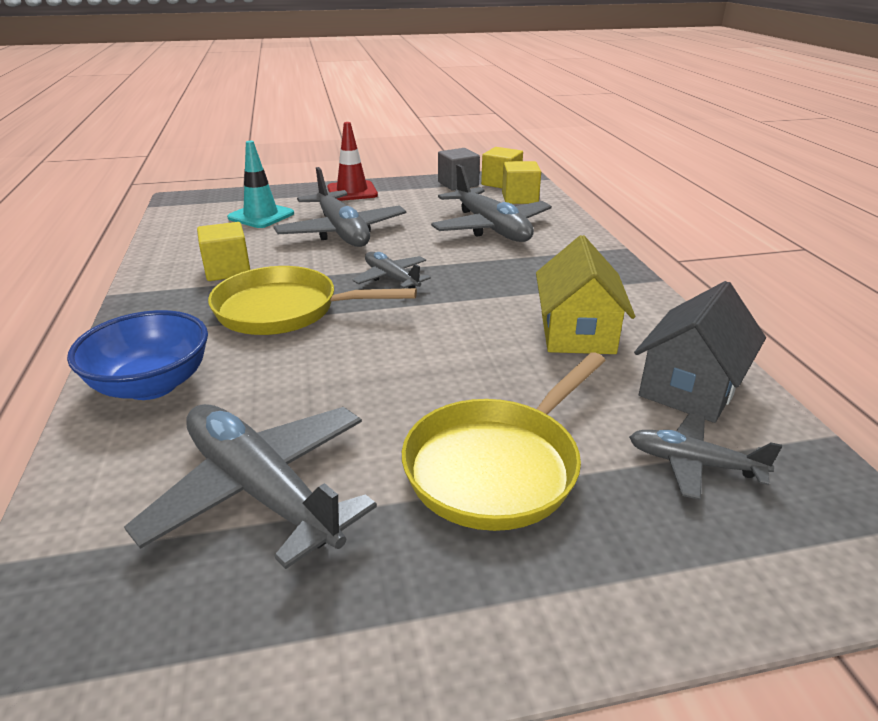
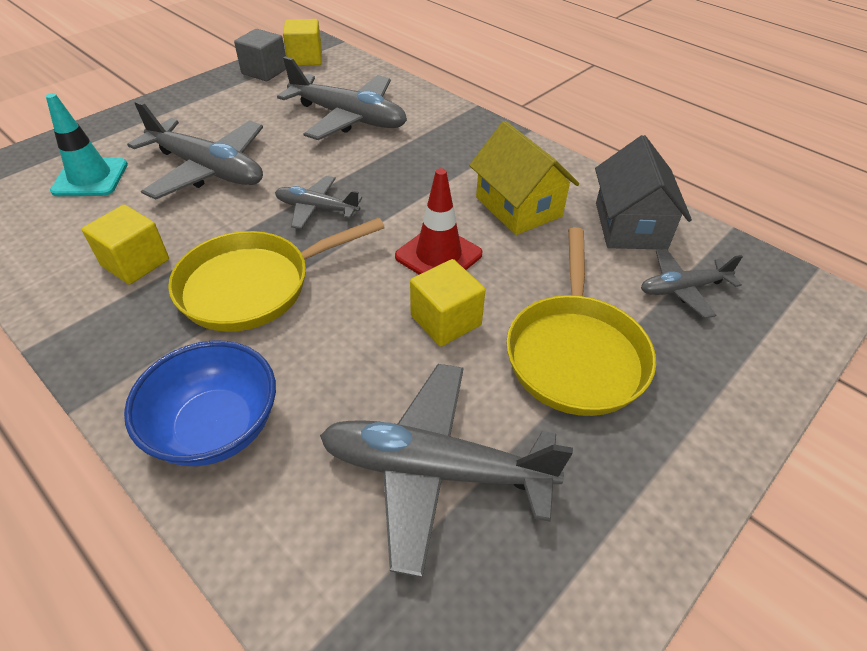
camera: 35 degrees left, 15 degrees up
(352, 191) = (161, 112): red traffic cone -> red traffic cone (438, 255)
(519, 198) = (340, 73): yellow cube -> yellow cube (446, 320)

